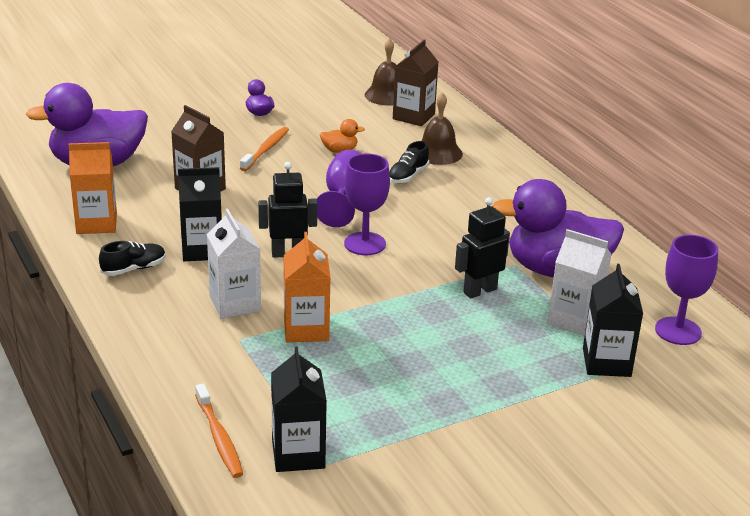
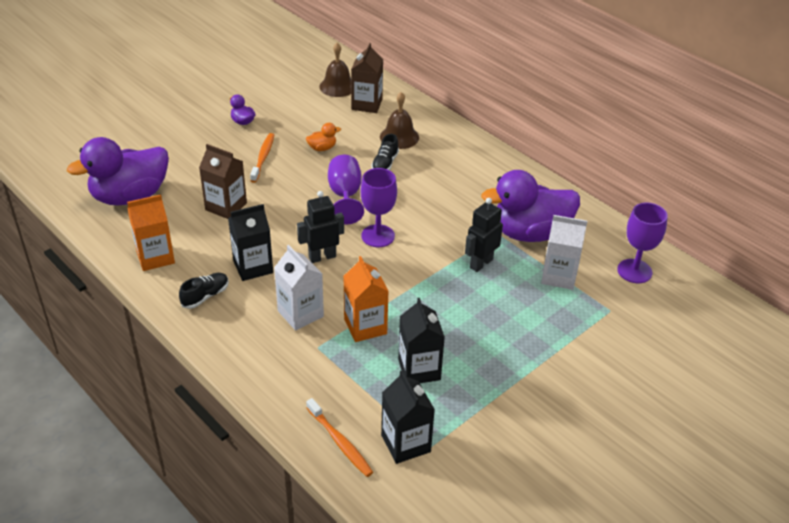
camera: 15 degrees left, 10 degrees up
(606, 362) = (595, 310): black carton -> black carton (419, 369)

